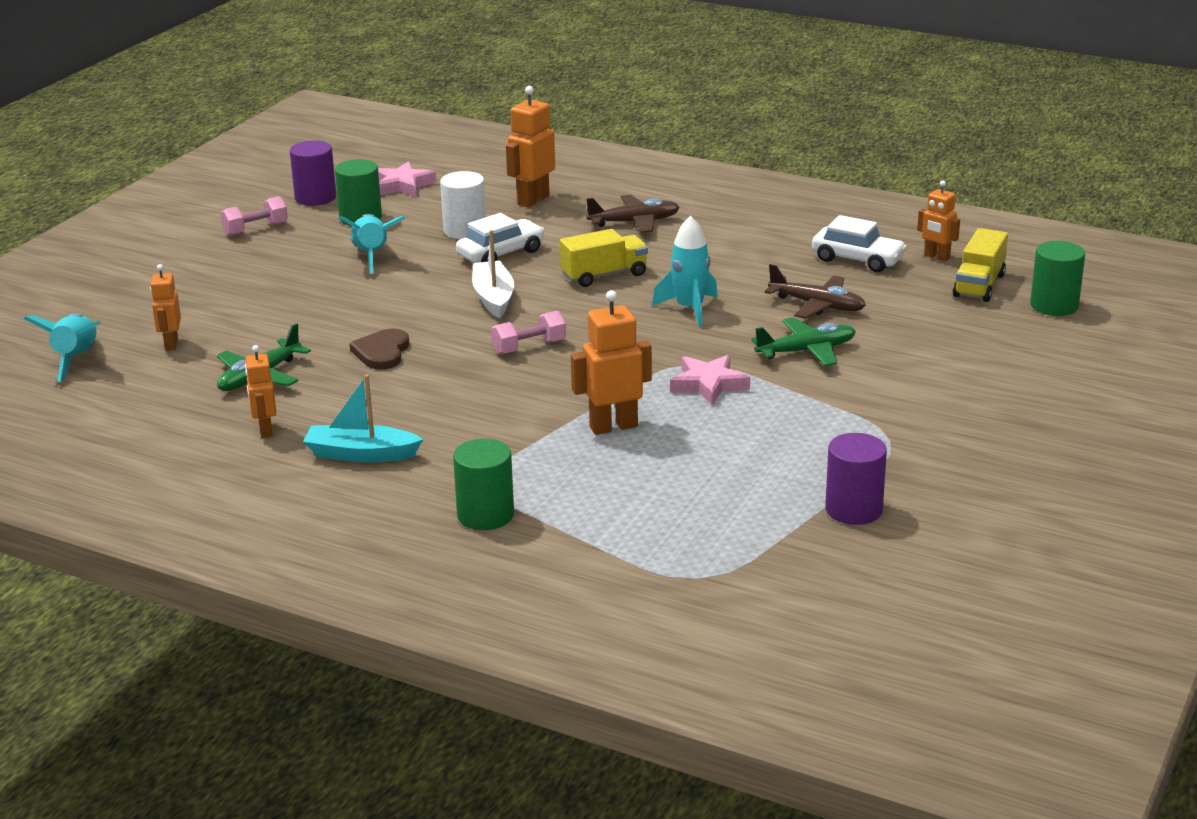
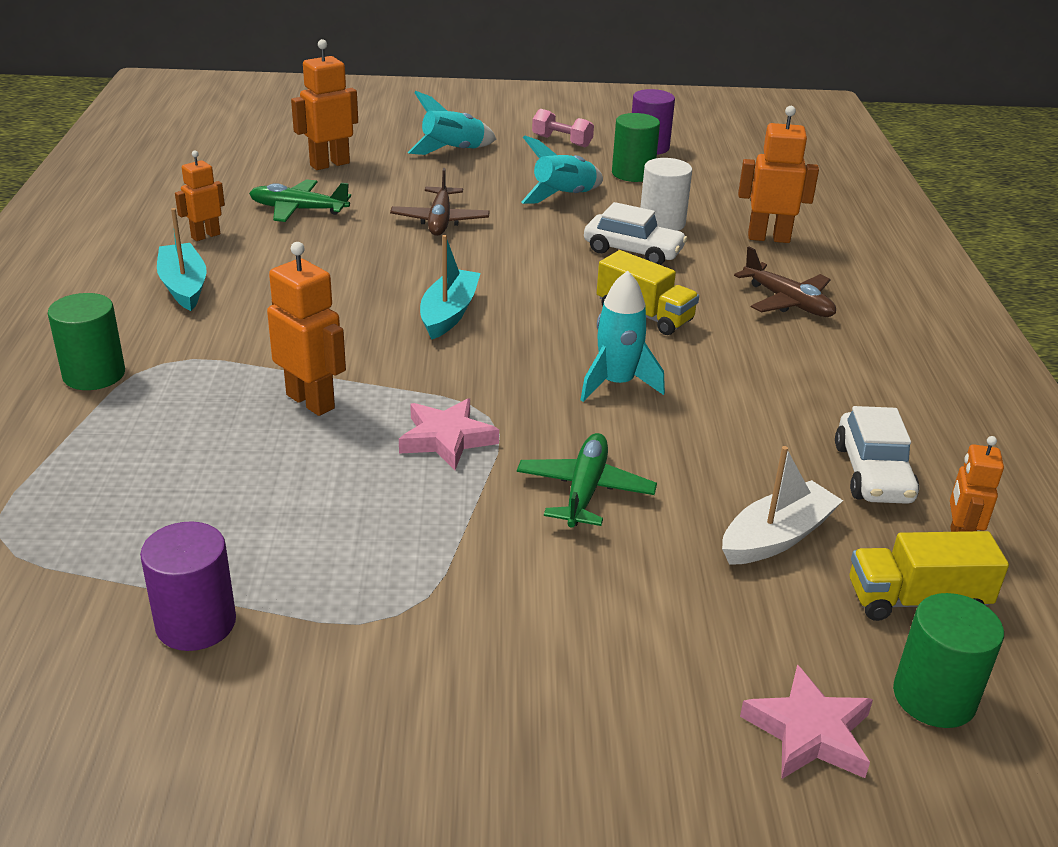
camera: 60 degrees right, 5 degrees up
(76, 359) = (280, 140): turquoise rocket -> turquoise rocket (453, 151)
(171, 344) = (329, 164): orange robot -> orange robot, size x1.57
(382, 352) = (381, 247): brown heart -> none
(403, 185) = (720, 174): pink star -> pink star (809, 732)
(493, 298) = (536, 270): white boat -> white boat (777, 537)
(529, 347) = (449, 313): pink dumbbell -> turquoise boat
(807, 351) = (585, 490): green plane -> green plane turned 120 degrees counterclockwise
(817, 305) = (712, 471): brown plane -> brown plane (440, 221)

